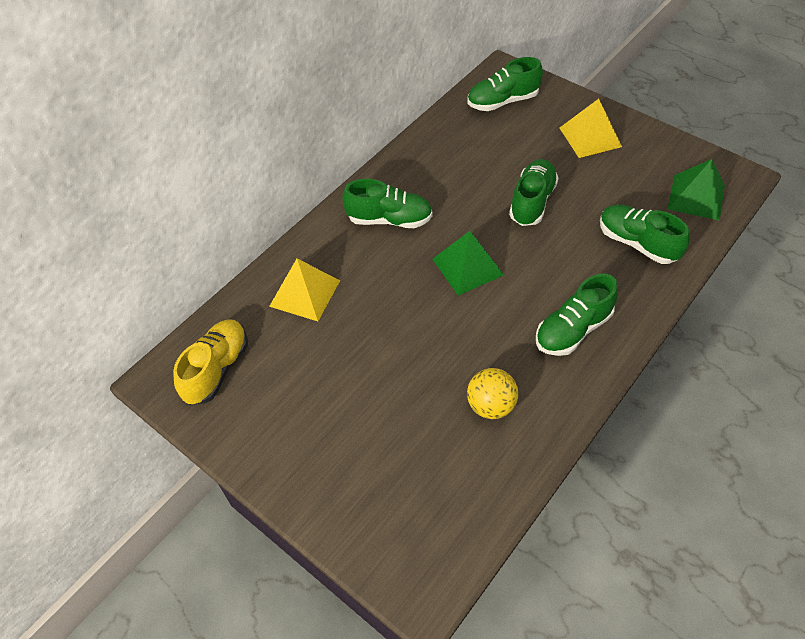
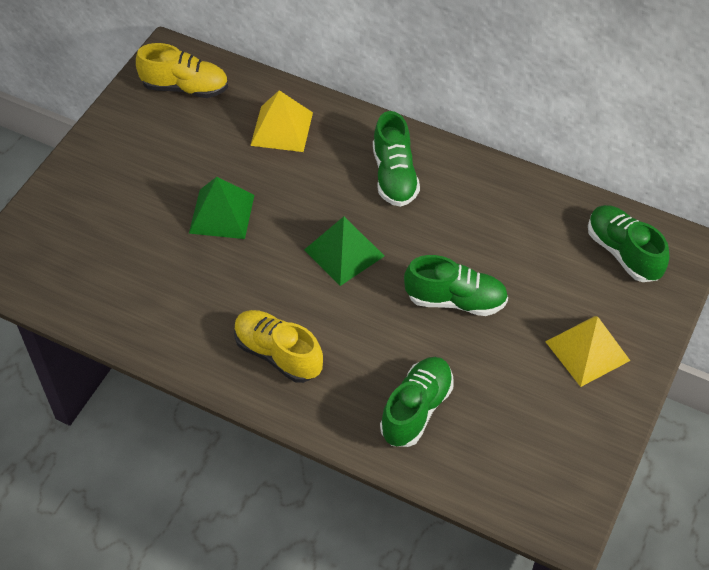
camera: 75 degrees right, 0 degrees up
(490, 405) = (175, 293): yellow ball -> none
(573, 330) = (278, 354): green shoe -> yellow shoe
(696, 197) = (512, 472): green pyramid -> green pyramid (222, 214)

